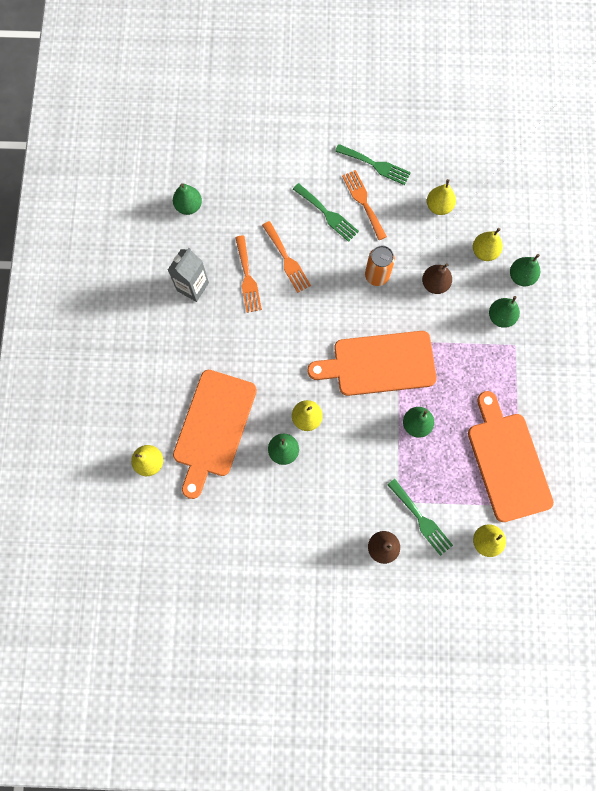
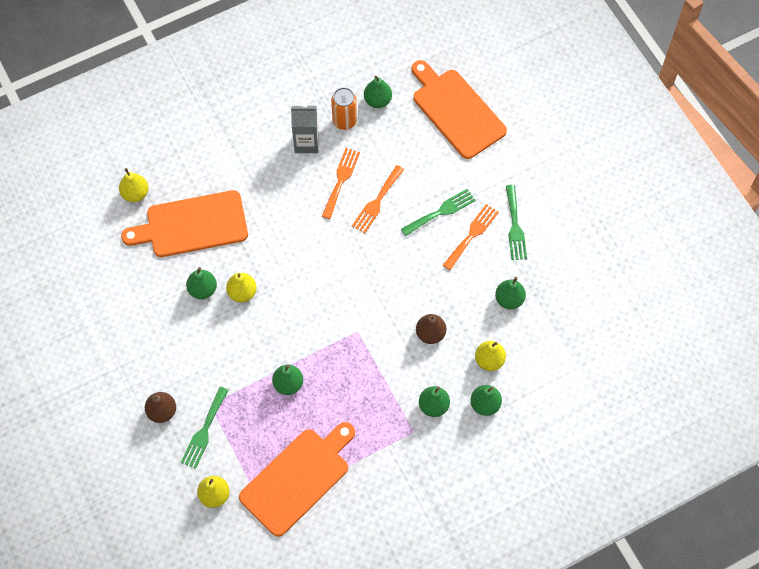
camera: 60 degrees right, 10 degrees down
(247, 278) = (341, 180): orange fork -> orange fork turned 150 degrees clockwise
(327, 214) = (441, 212): green fork -> green fork turned 135 degrees counterclockwise
(377, 276) = (408, 281): orange can -> orange can (344, 121)
(379, 364) = (326, 325): orange cutting board -> orange cutting board (456, 111)
(439, 206) = (509, 299): yellow pear -> green pear

